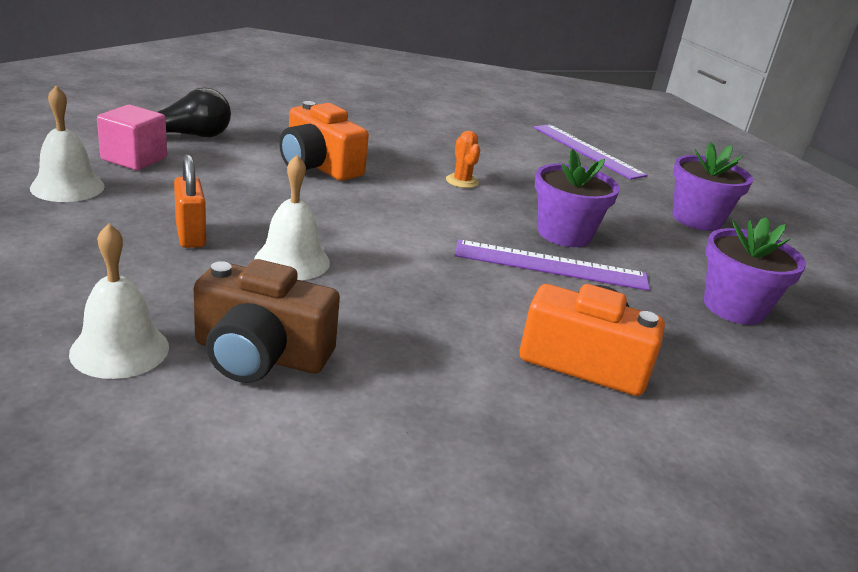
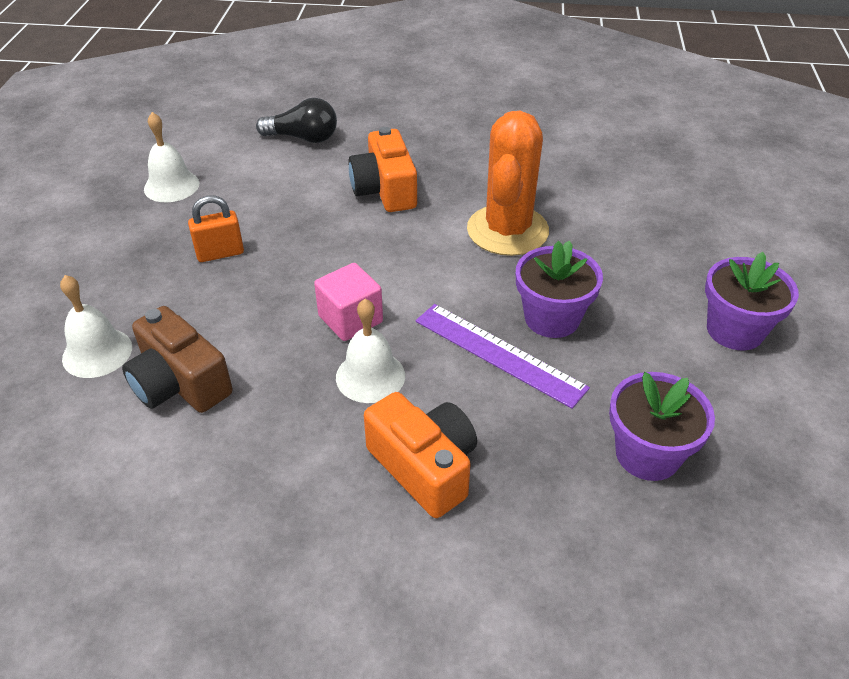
camera: 35 degrees right, 15 degrees up
(134, 159) = (240, 161): pink cube -> pink cube (350, 319)
(190, 235) = (220, 253): orange padlock -> orange padlock turned 60 degrees clockwise
(292, 261) = (274, 296): white bell -> white bell (370, 376)
(462, 181) = (507, 230): orange cactus -> orange cactus, size x2.46
(587, 151) = (697, 207): purple ruler -> none

